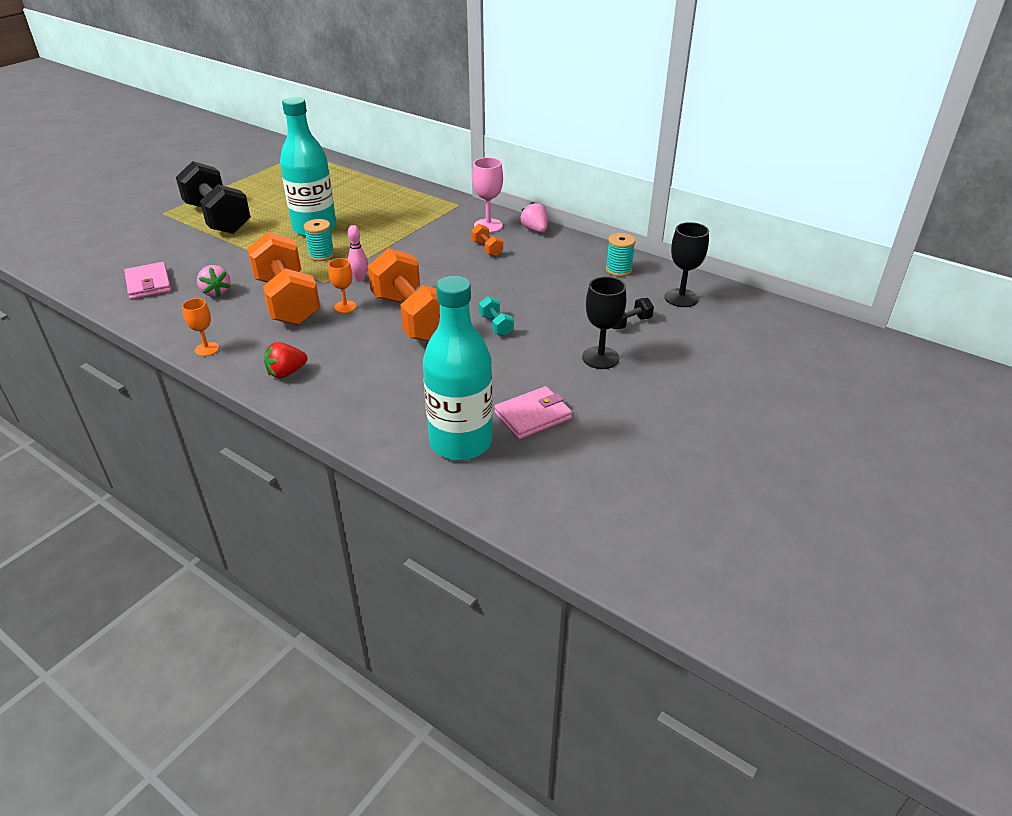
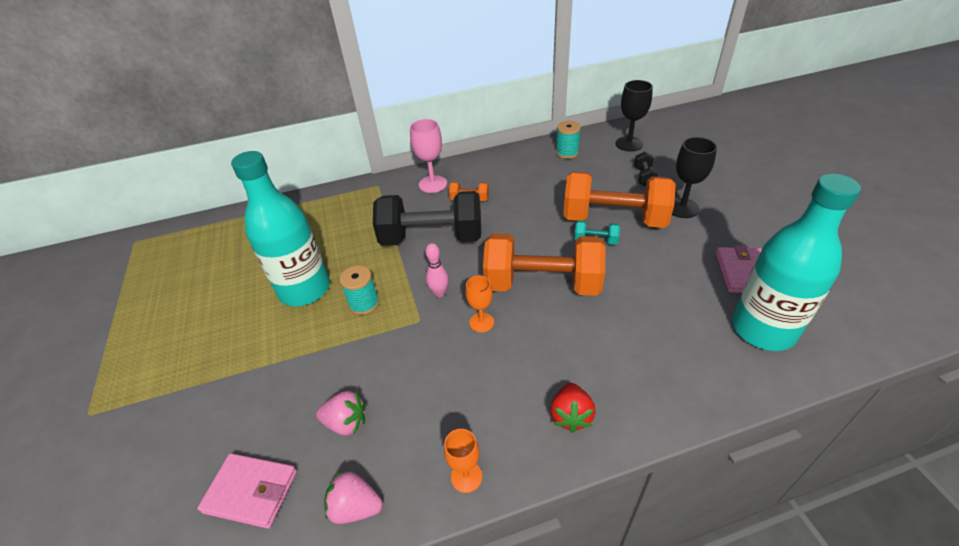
camera: 50 degrees left, 5 degrees up
(218, 218) = (178, 362): black dumbbell -> black dumbbell (432, 238)
(287, 301) = (428, 363): orange dumbbell -> orange dumbbell (613, 219)
(535, 230) = (467, 165): pink strawberry -> pink strawberry (356, 507)

